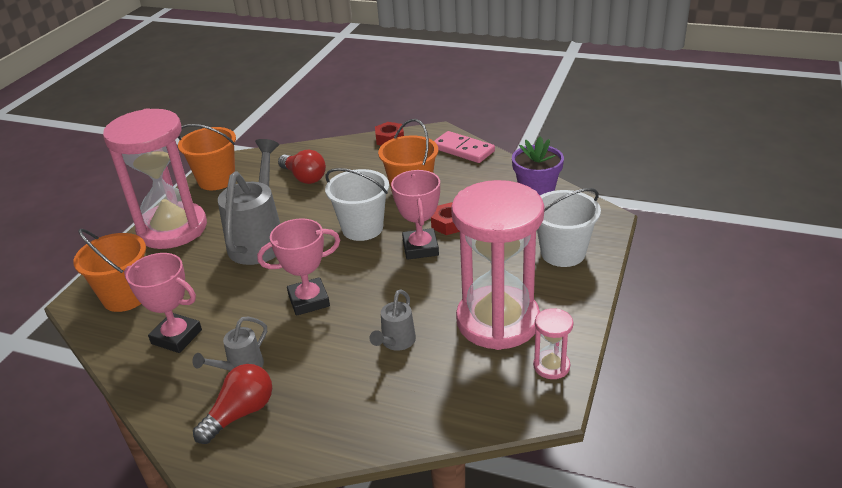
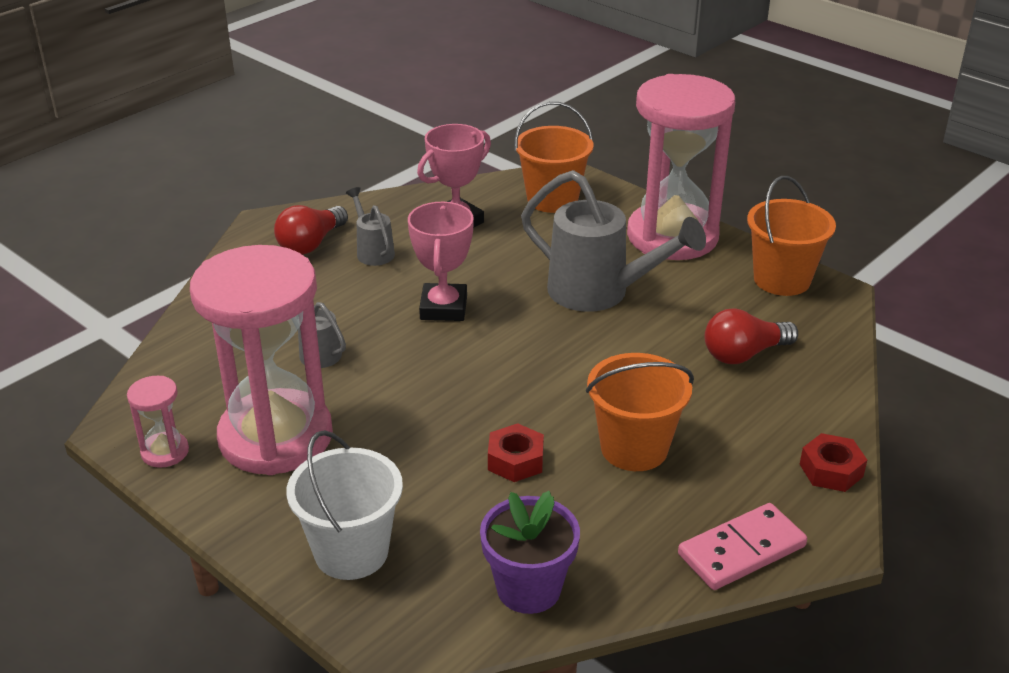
camera: 110 degrees right, 0 degrees up
(240, 413) = (311, 244): red light bulb -> red light bulb turned 60 degrees clockwise
(362, 228) = (565, 378): white bucket -> none
(420, 248) = (477, 417): pink trophy -> none

